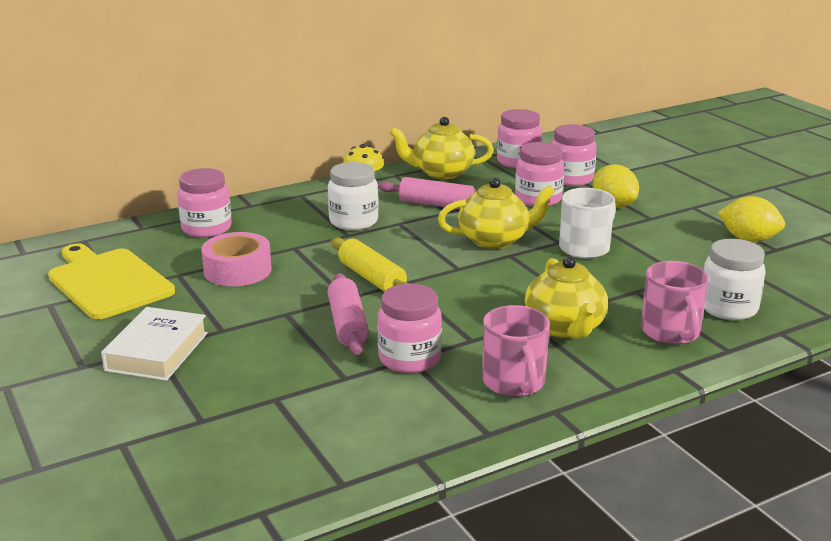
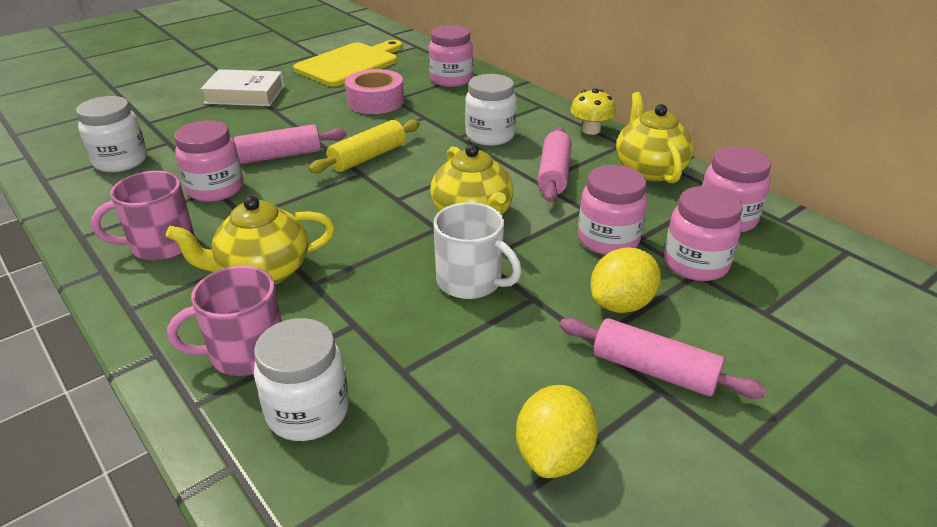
camera: 80 degrees right, 10 degrees up
(314, 429) = (120, 161): none -> white jar
(676, 206) = (654, 370): none -> pink rolling pin

